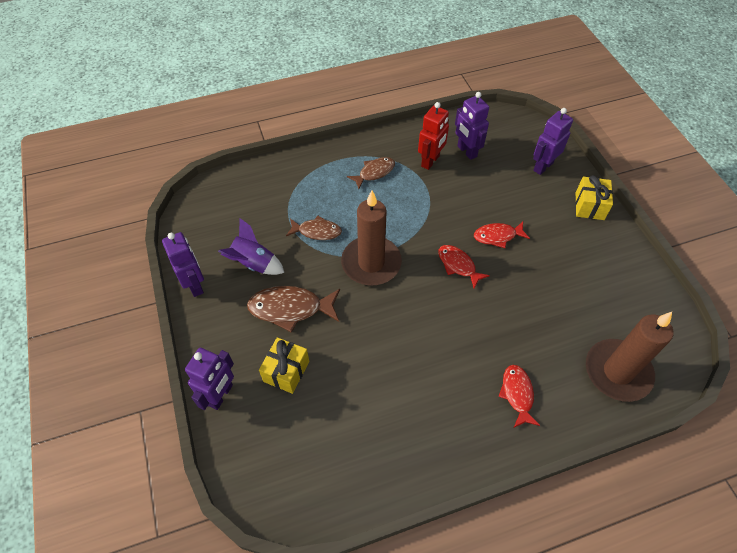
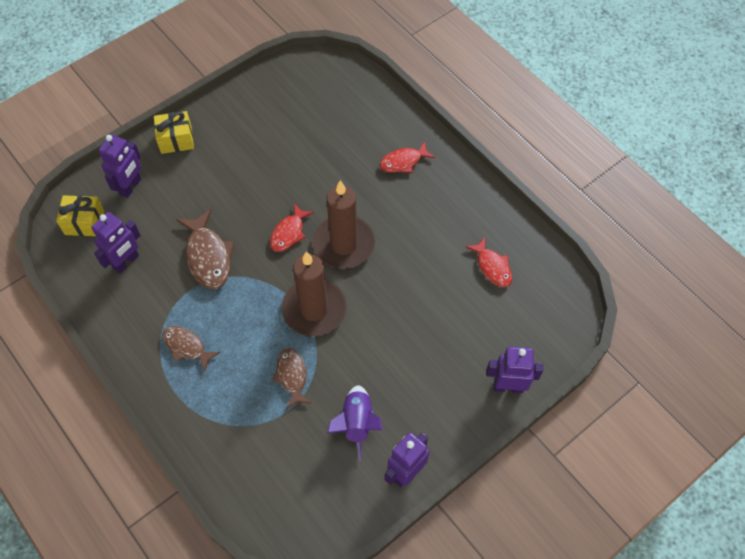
camera: 110 degrees left, 5 degrees up
(286, 371) = (461, 341): yellow gift -> yellow gift (84, 223)
(290, 308) = (395, 364): brown fish -> brown fish (208, 256)
(430, 161) = (152, 294): red robot -> none
(497, 236) = (241, 208): red fish -> red fish (492, 267)
(543, 166) = (131, 187): purple robot -> purple robot turned 90 degrees counterclockwise
(617, 372) = (354, 100): brown candle -> brown candle (344, 244)

